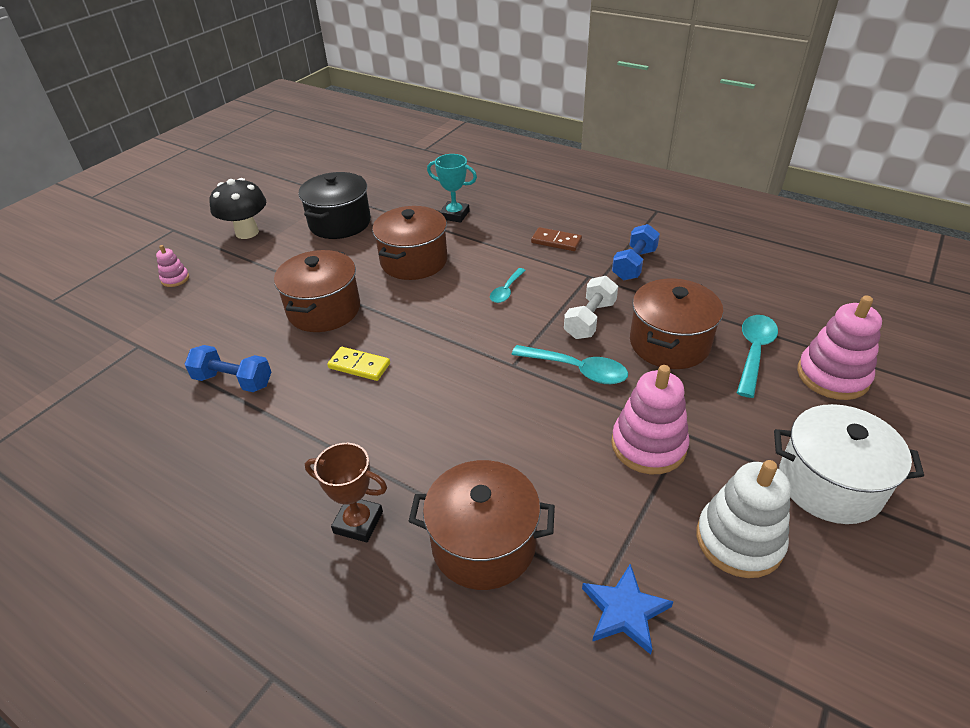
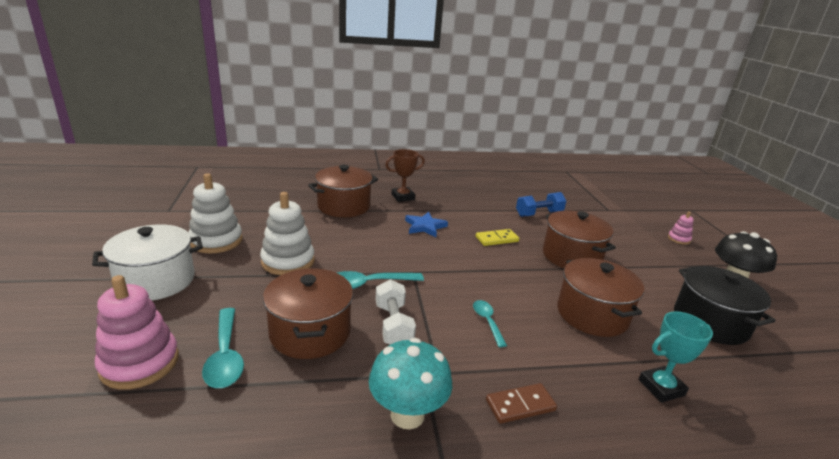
camera: 135 degrees right, 15 degrees down
(624, 611) = (266, 208): blue star -> blue star (425, 226)
(634, 264) = (407, 415): blue dumbbell -> turquoise mushroom
(648, 445) = (288, 261): pink stacking toy -> white stacking toy

